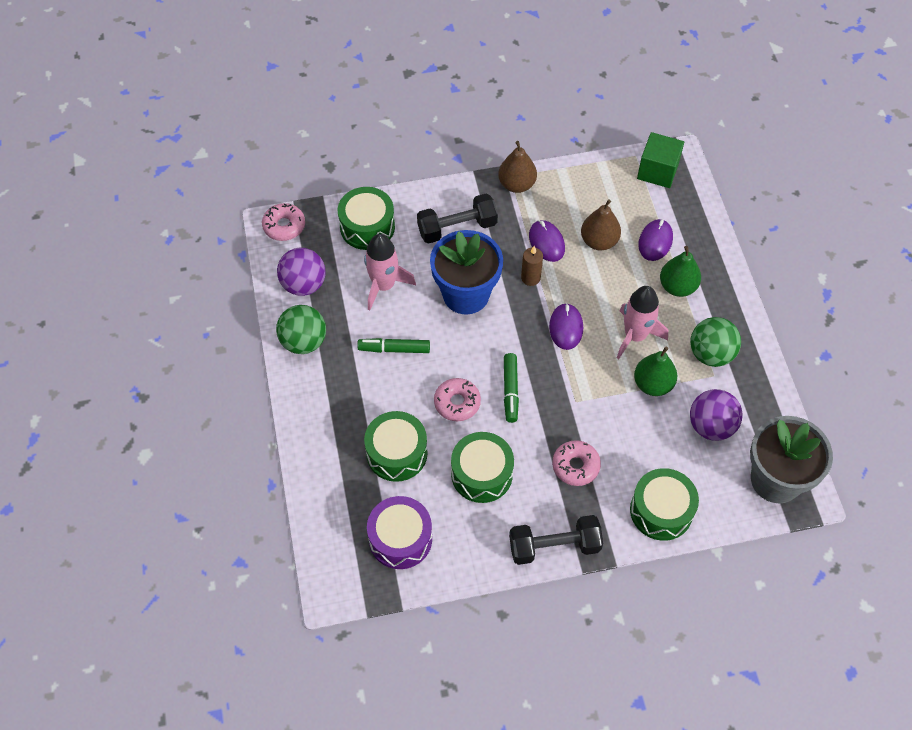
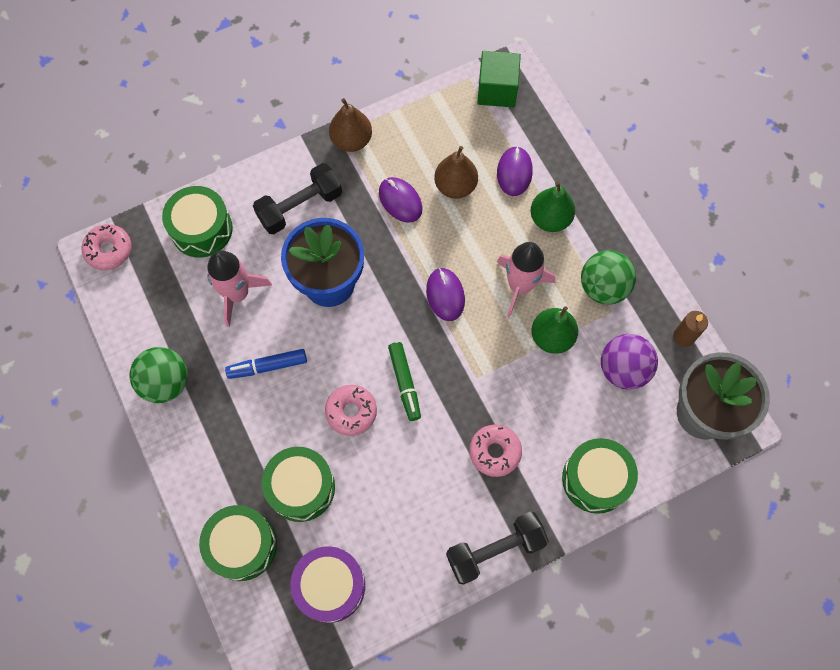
camera: 15 degrees left, 10 degrees up
(303, 284) = (148, 315): purple ball -> none
(394, 349) = (267, 366): green marker -> blue marker
(481, 474) = (398, 487): green drum -> green drum (242, 545)
(530, 278) = (393, 246): brown candle -> brown candle (684, 336)

